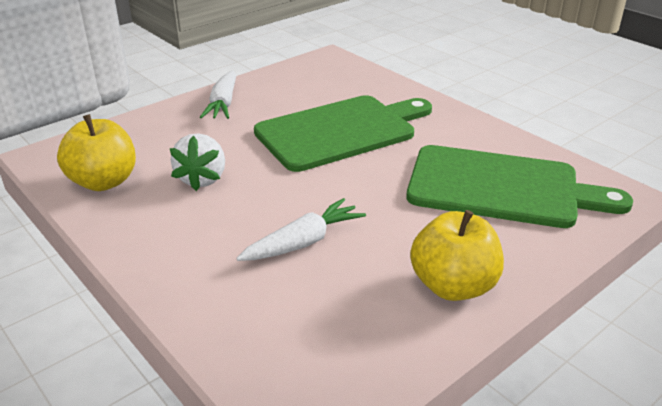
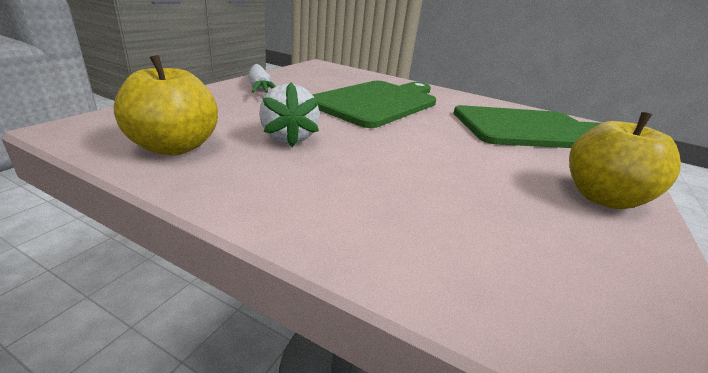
camera: 25 degrees left, 5 degrees down
(303, 242) = (440, 179): white carrot -> none

